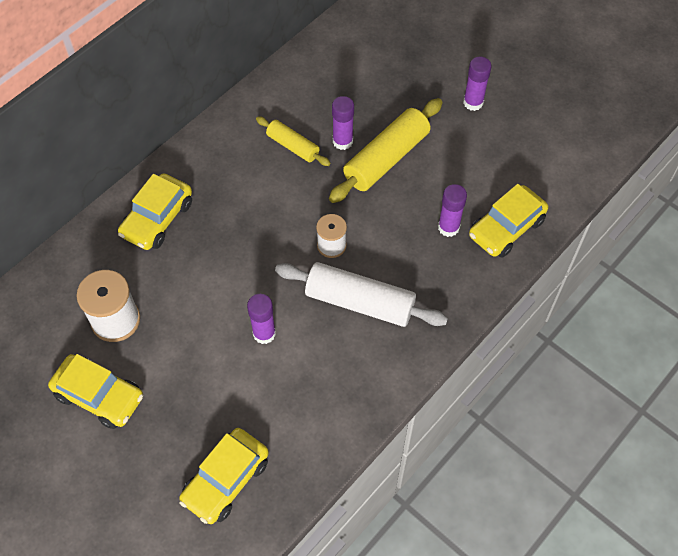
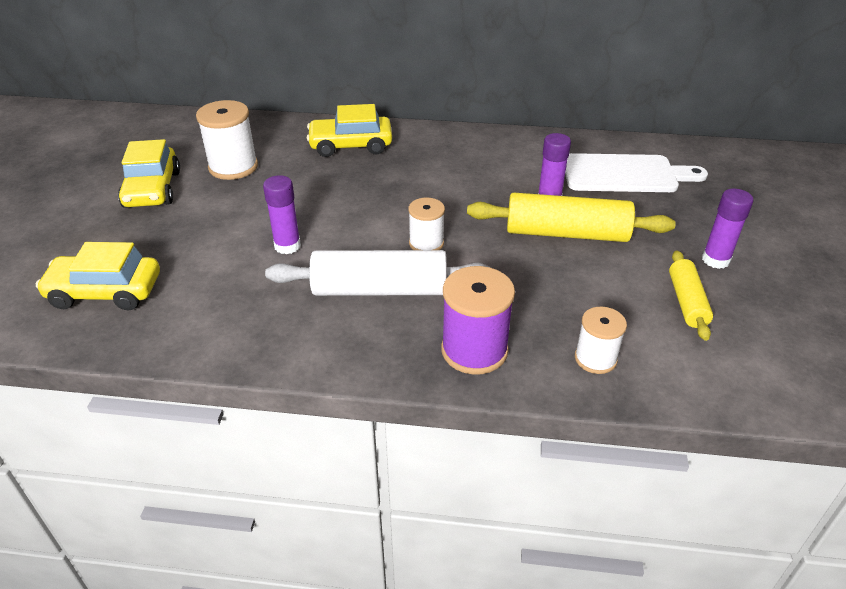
camera: 55 degrees right, 20 degrees down
(293, 146) = (506, 177): yellow rolling pin -> yellow rolling pin (687, 302)
(350, 76) = (625, 174): none -> white cutting board
(360, 302) = (380, 289): white rolling pin -> white rolling pin turned 75 degrees counterclockwise
(448, 227) = (540, 312): purple glue stick -> none
(455, 284) = (474, 350): none -> purple spool
(506, 228) = (595, 358): yellow car -> white spool

